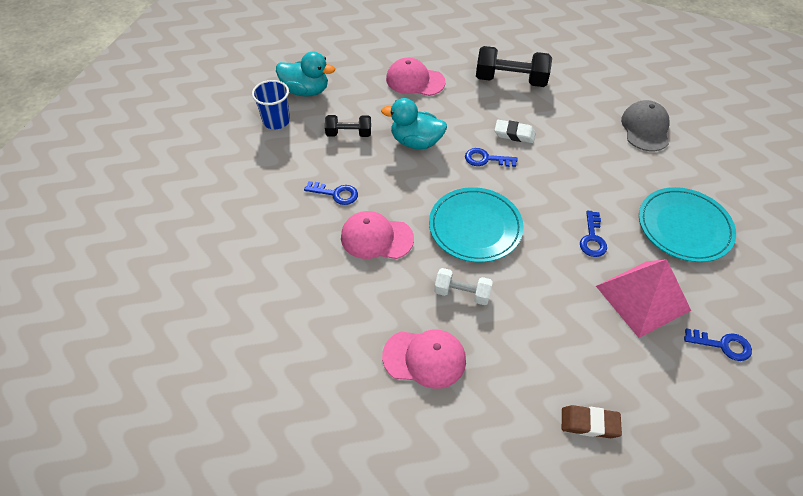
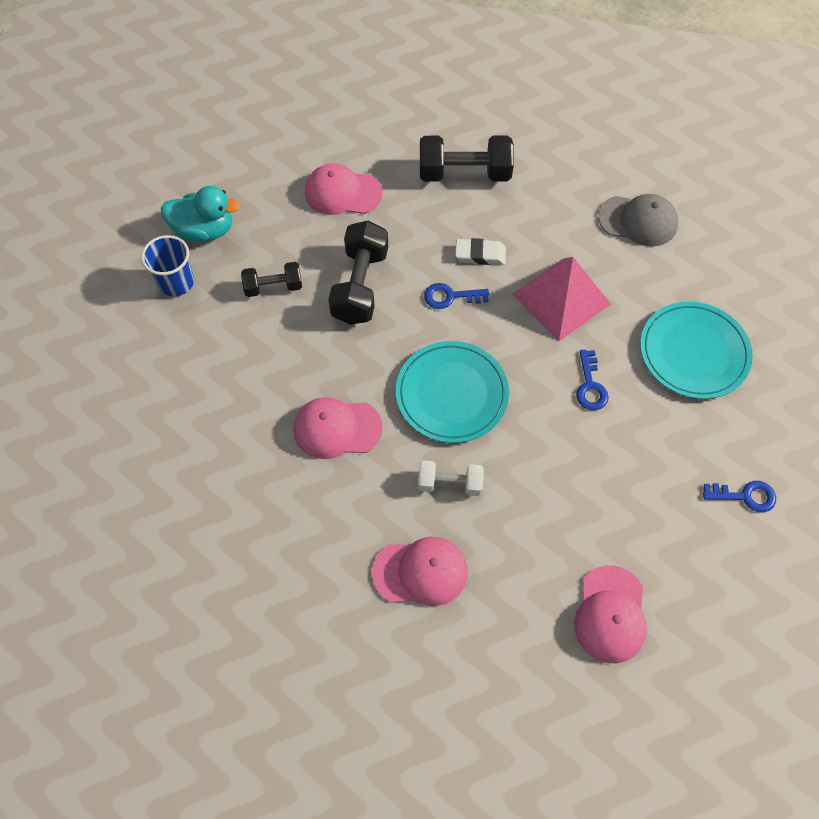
camera: 10 degrees left, 10 degrees up
(336, 194) = (275, 376): blue key -> none
(416, 142) = (360, 285): turquoise duck -> black dumbbell
(589, 423) = (610, 614): brown eraser -> pink cap
(642, 298) = (654, 453): pink pyramid -> pink pyramid (561, 298)
(645, 128) = (638, 221): grey cap -> grey cap turned 105 degrees clockwise

